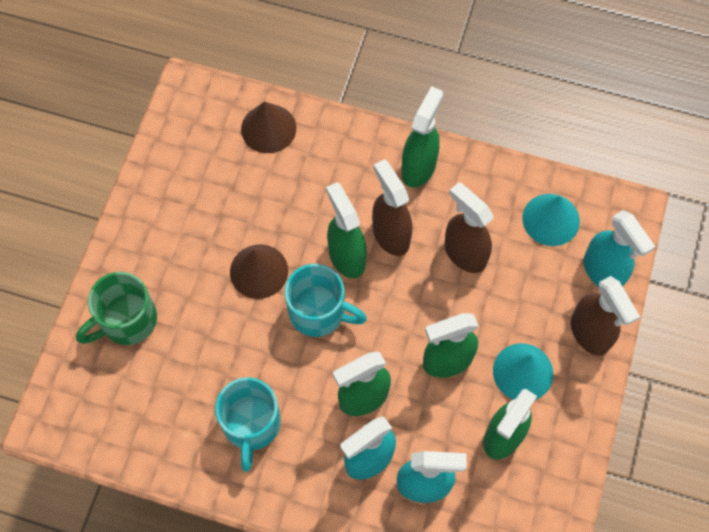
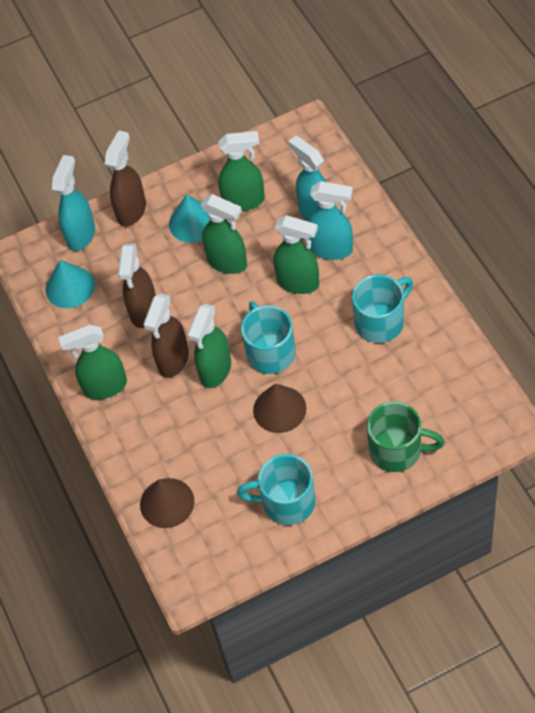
camera: 125 degrees left, 10 degrees down
(176, 205) = (286, 502): none -> turquoise mug

